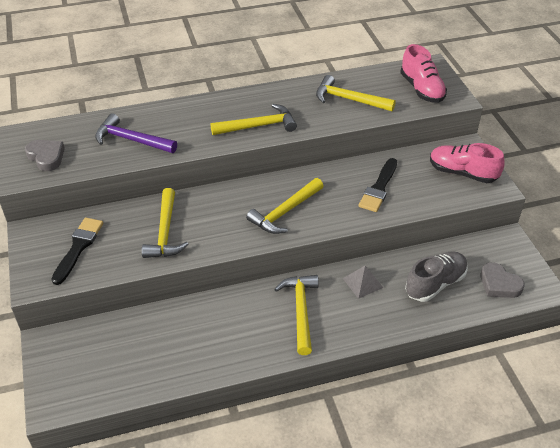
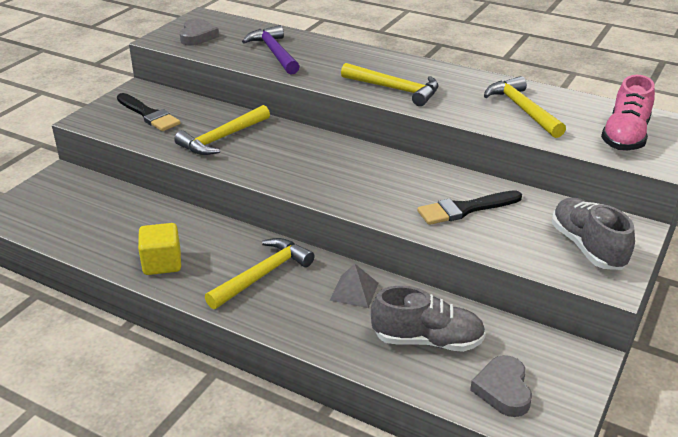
camera: 45 degrees right, 10 degrees down
(78, 247) = (148, 115): black brush -> black brush turned 75 degrees clockwise
(230, 350) = (162, 263): none -> yellow cube
(285, 212) = (341, 178): yellow hammer -> none
(462, 173) = (587, 247): pink shoe -> grey shoe

